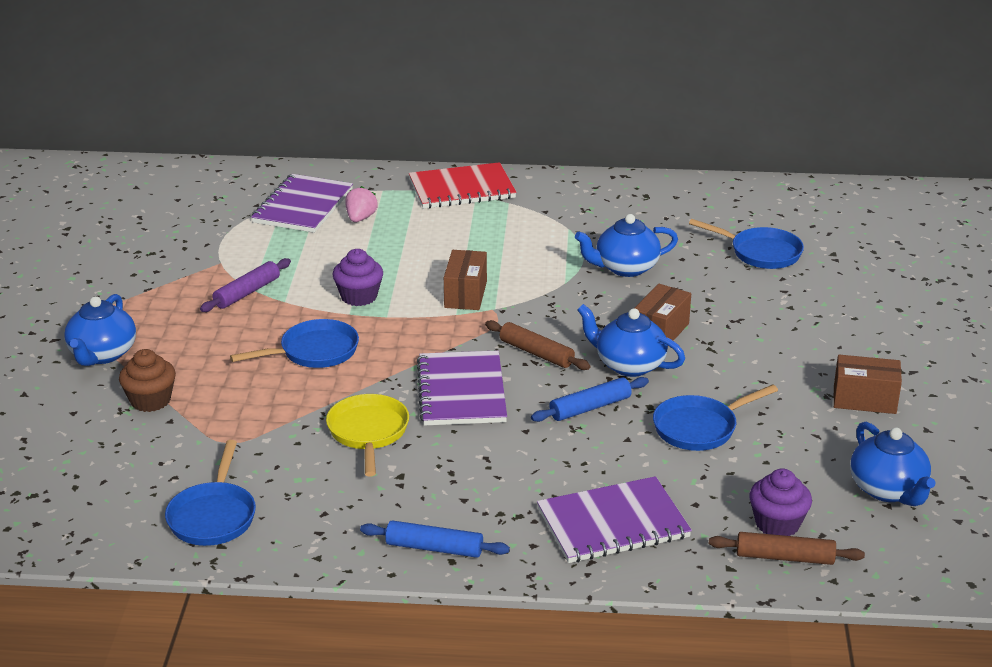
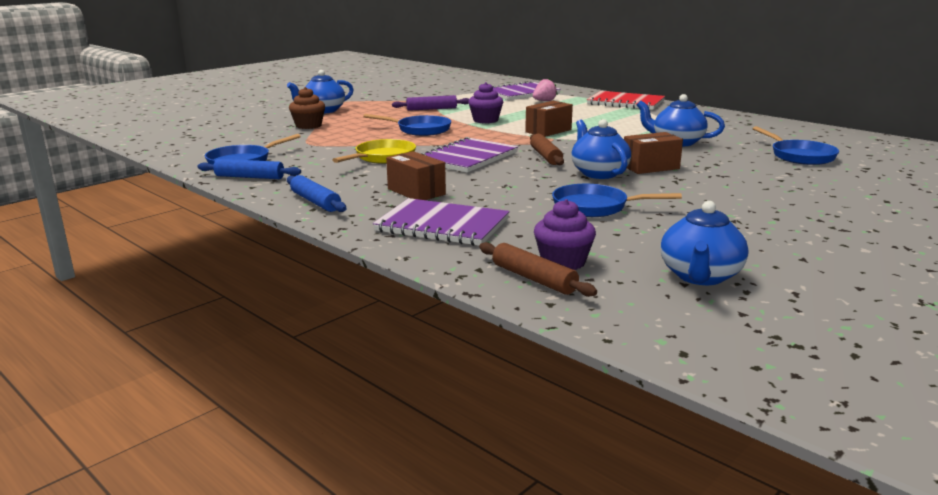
camera: 40 degrees right, 10 degrees down
(590, 407) = (534, 181): blue rolling pin -> blue rolling pin (250, 177)
(864, 400) = (767, 230): brown box -> brown box (416, 192)

